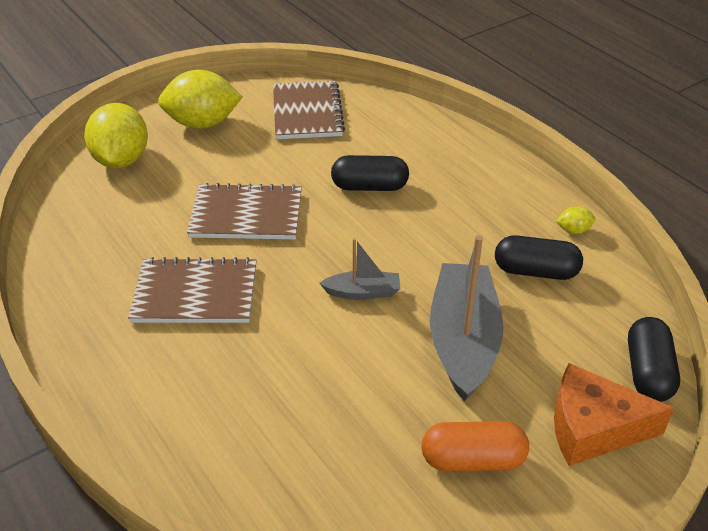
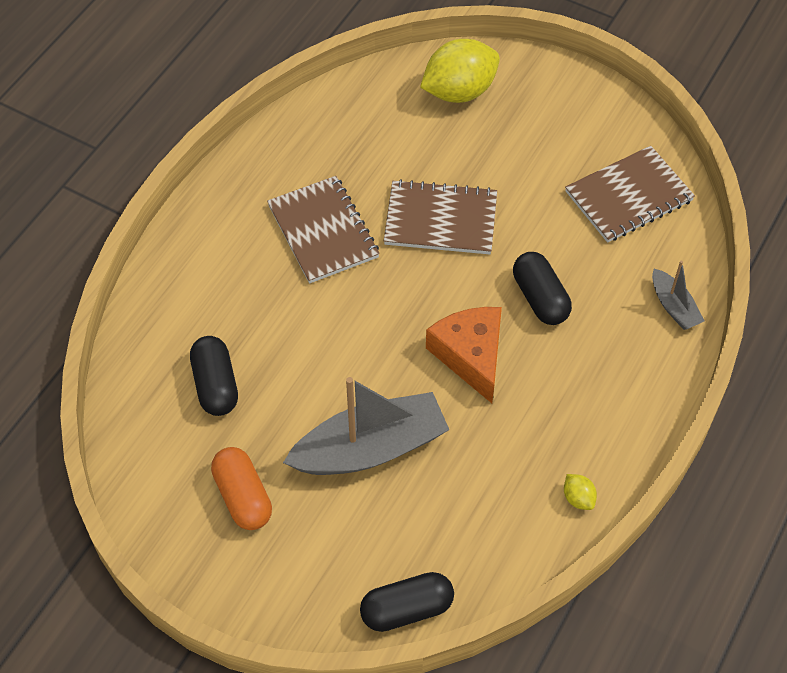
camera: 65 degrees right, 15 degrees up
(202, 123) = (553, 122): yellow lemon -> none
(246, 215) = (440, 220): brown notebook -> brown notebook turned 60 degrees counterclockwise
(363, 292) = (389, 350): grey boat -> grey boat (674, 306)
(535, 271) = (495, 480): black capsule -> black capsule (216, 385)
(593, 428) = (317, 578): orange cheese -> orange cheese (470, 355)

